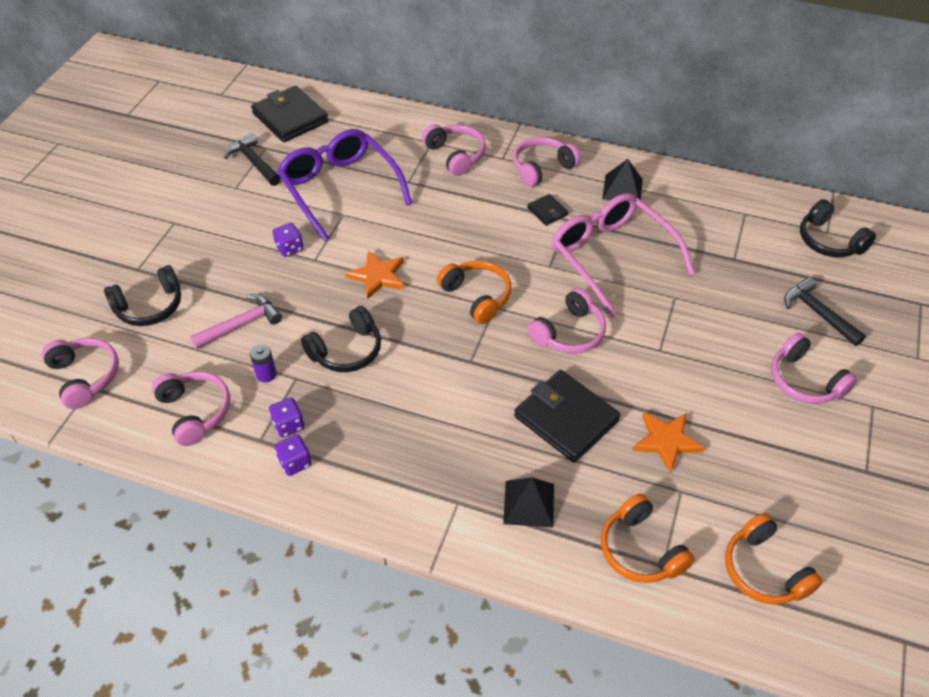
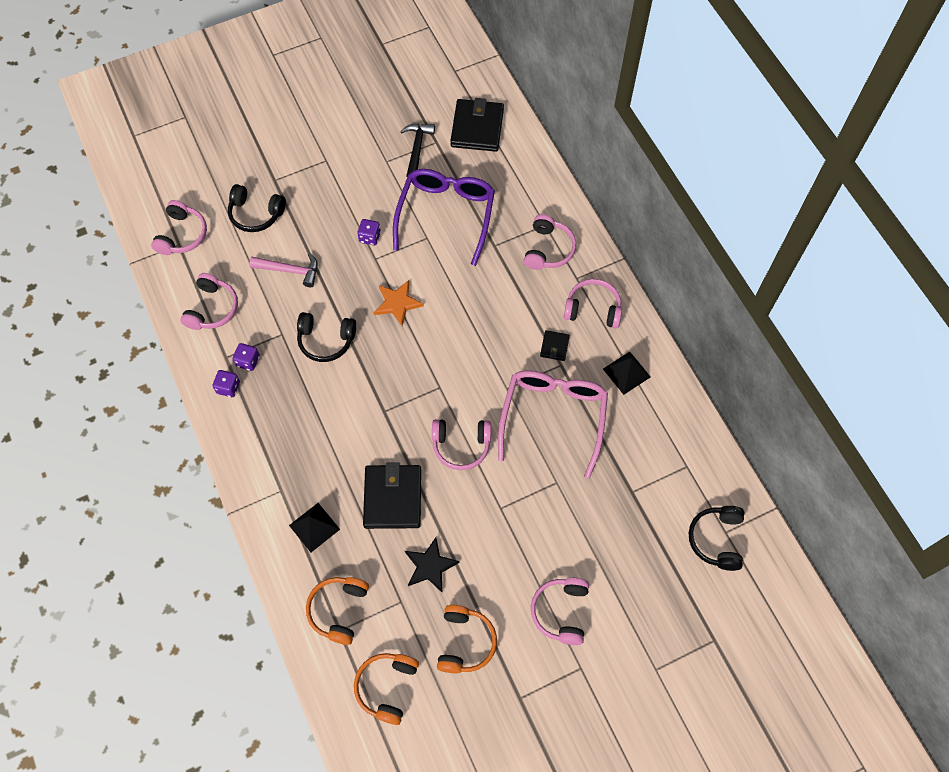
camera: 45 degrees right, 15 degrees up
(266, 374) = (269, 317): purple battery -> none
(476, 296) = (437, 370): orange headphones -> orange headphones (465, 642)
(666, 441) = (430, 566): orange star -> black star
(818, 313) = (633, 580): black hammer -> none

